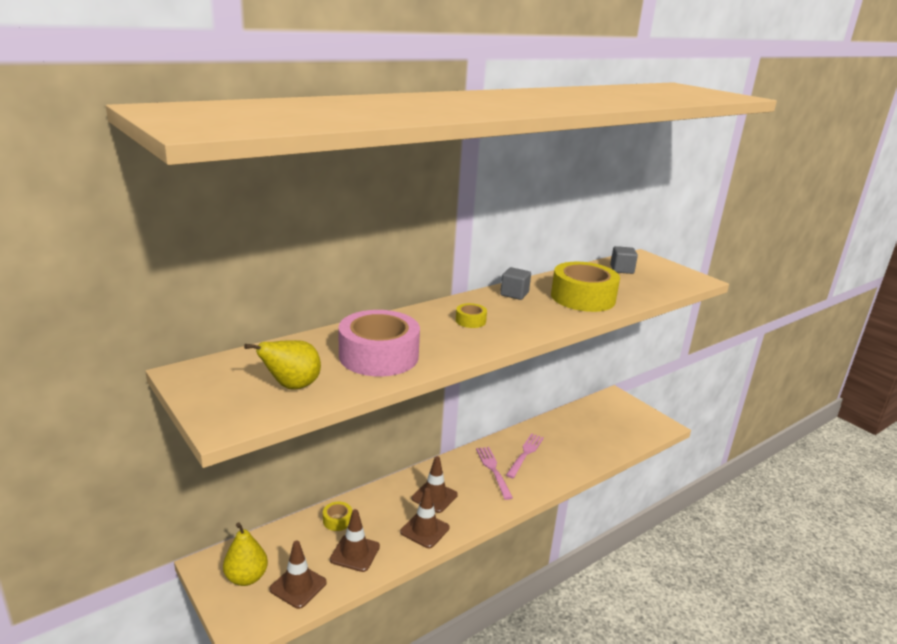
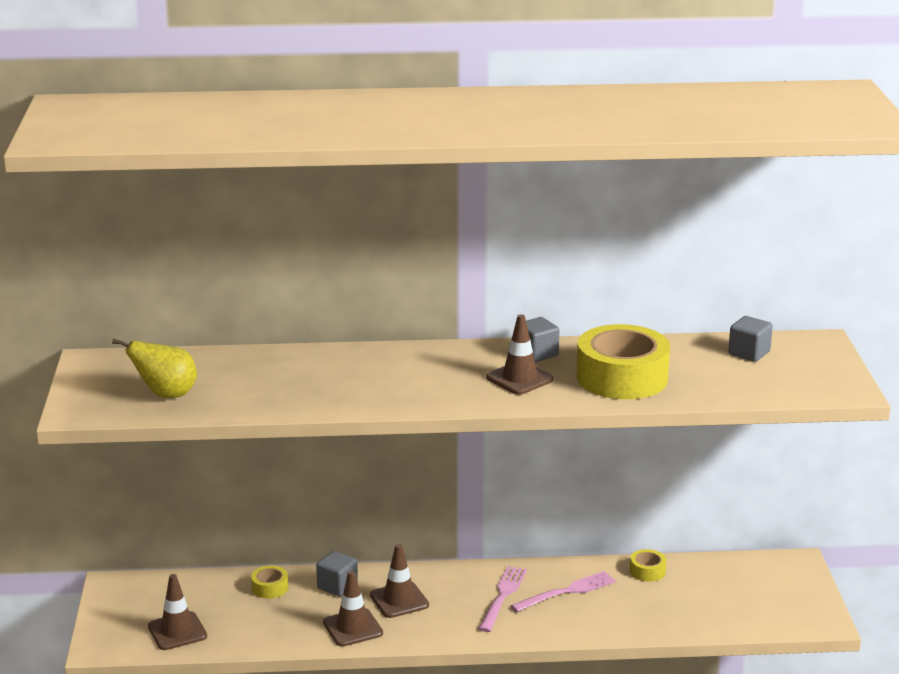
camera: 35 degrees right, 0 degrees up
(246, 577) = (137, 607): yellow pear -> none
(355, 553) = (258, 623): brown traffic cone -> brown traffic cone (519, 378)
(378, 356) = (282, 387): pink tape -> none
(384, 501) = (337, 586): none -> grey cube
(470, 321) = (433, 373): yellow tape -> yellow tape (647, 571)

